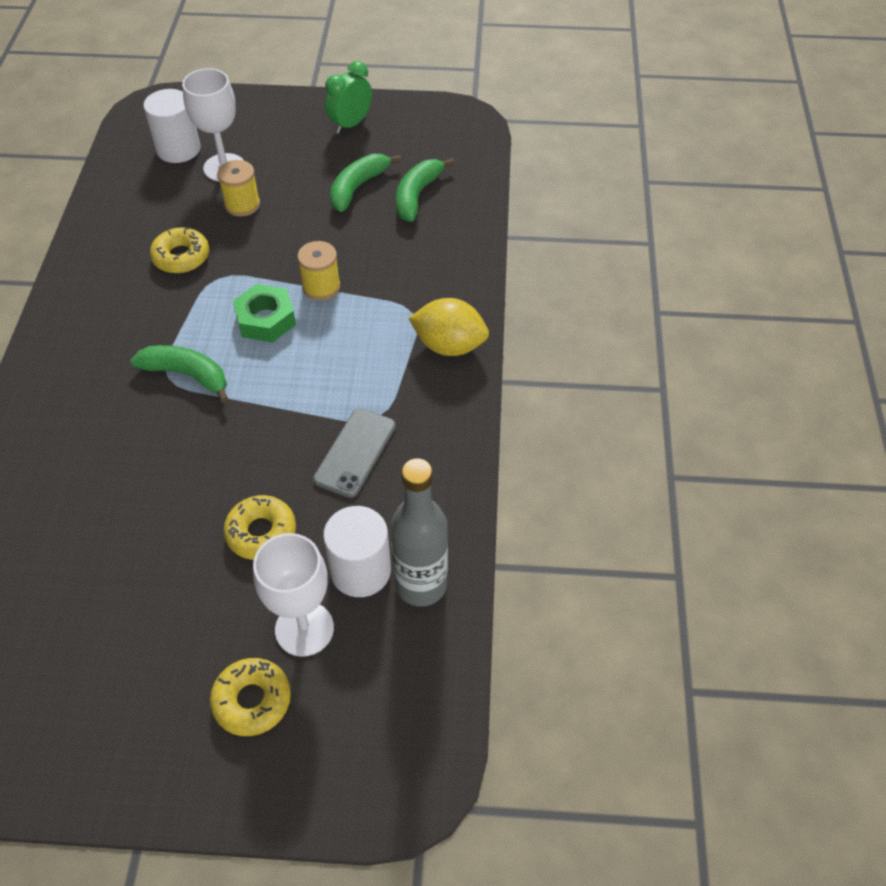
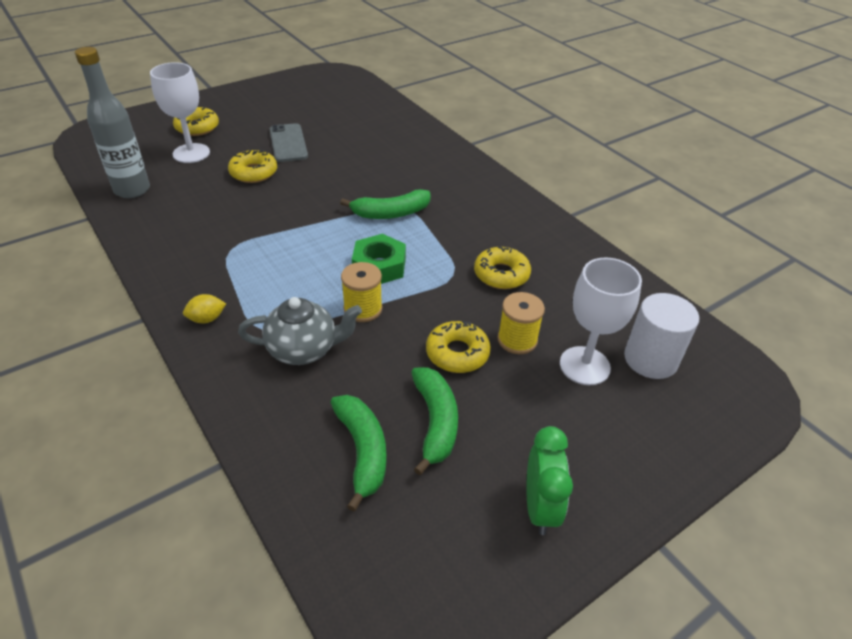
camera: 140 degrees right, 10 degrees down
(293, 218) = (457, 353): none -> yellow donut
(355, 452) = (228, 225): grey phone -> grey phone (288, 143)
(360, 571) = (176, 181): white cylinder -> none
(395, 278) = (304, 349): none -> grey teapot
(449, 345) = (207, 319): yellow lemon -> yellow lemon, size x0.51

